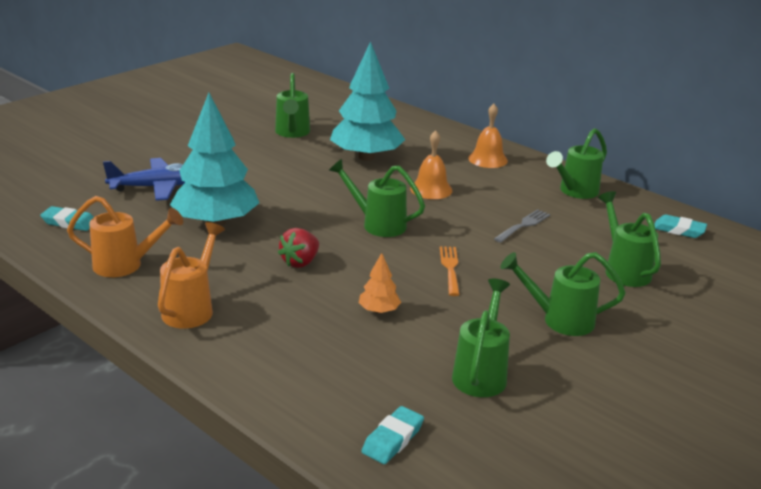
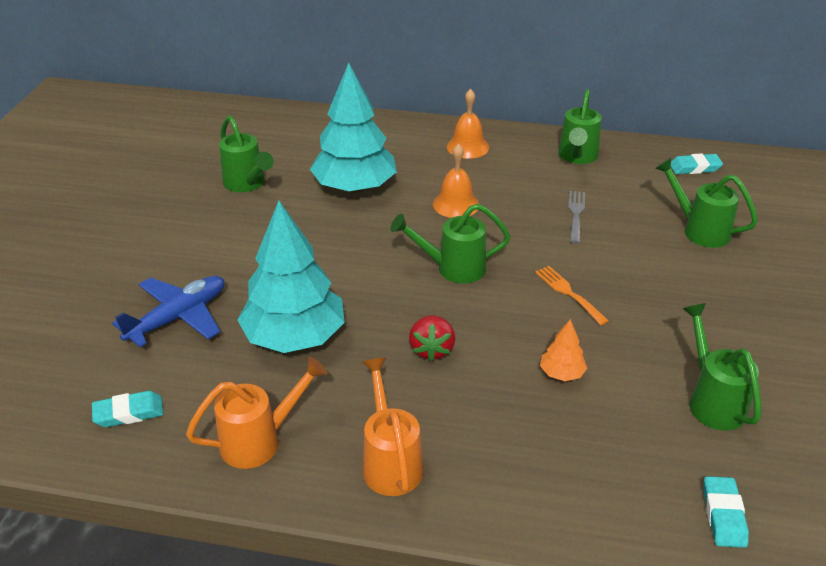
camera: 30 degrees left, 10 degrees up
(559, 320) = (709, 309): green watering can -> none

